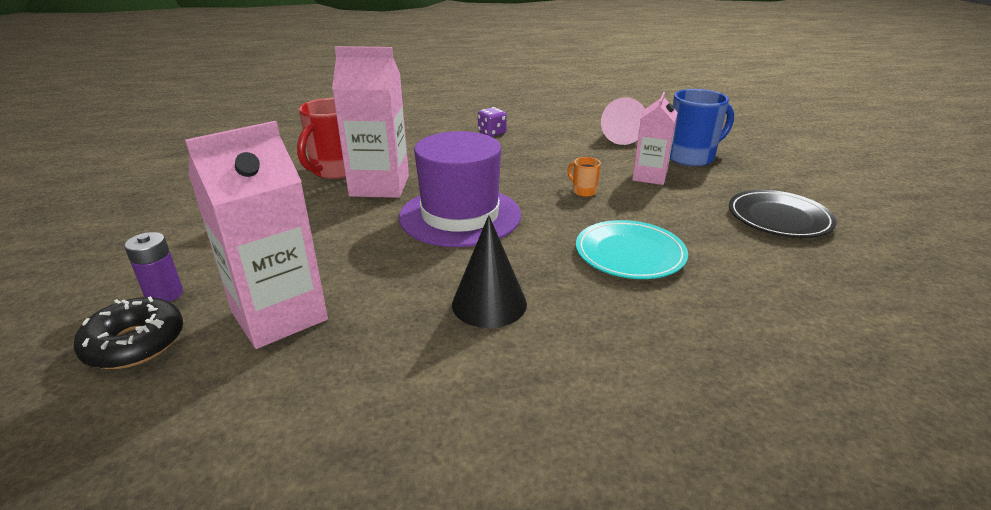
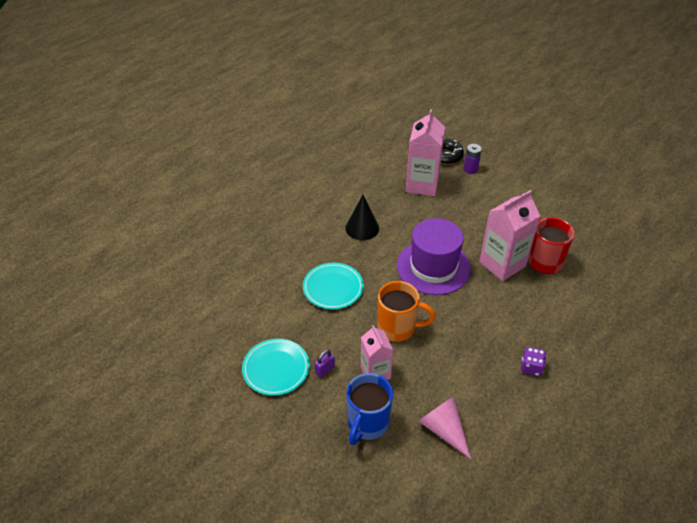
camera: 140 degrees right, 15 degrees up
(583, 191) = (398, 328): orange mug -> orange mug, size x2.17
(710, 197) = (324, 370): none -> purple padlock
(779, 218) = (276, 368): black plate -> turquoise plate

